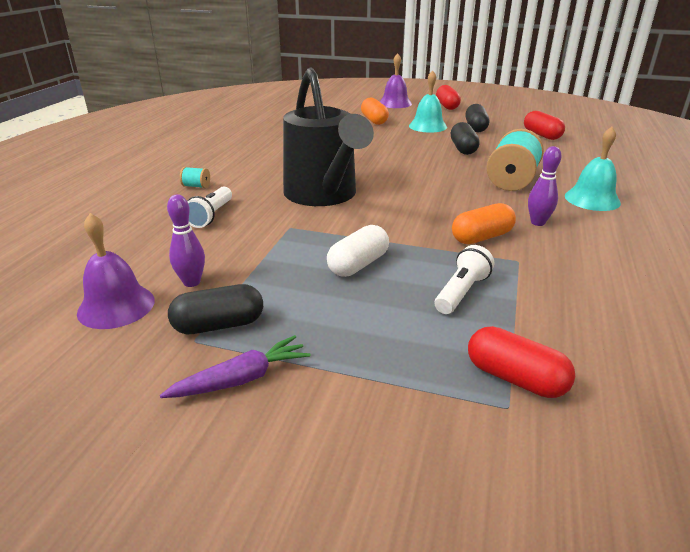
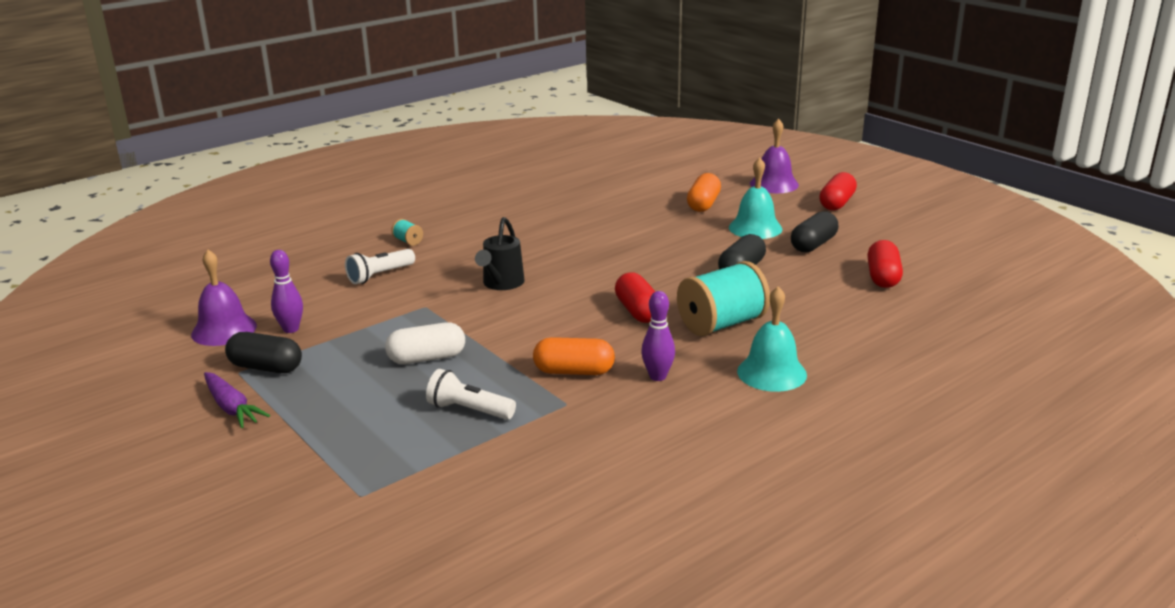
camera: 35 degrees right, 5 degrees down
(241, 379) = (232, 408): purple carrot -> purple carrot turned 45 degrees clockwise
(324, 196) = (501, 284): black watering can -> black watering can, size x0.49
(461, 292) = (469, 410): white flashlight -> white flashlight turned 135 degrees counterclockwise
(515, 378) = (397, 482): red capsule -> red capsule (638, 311)

